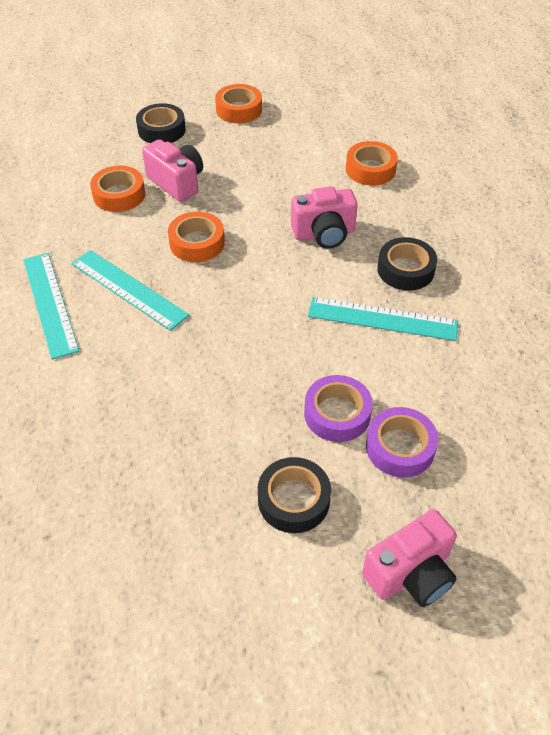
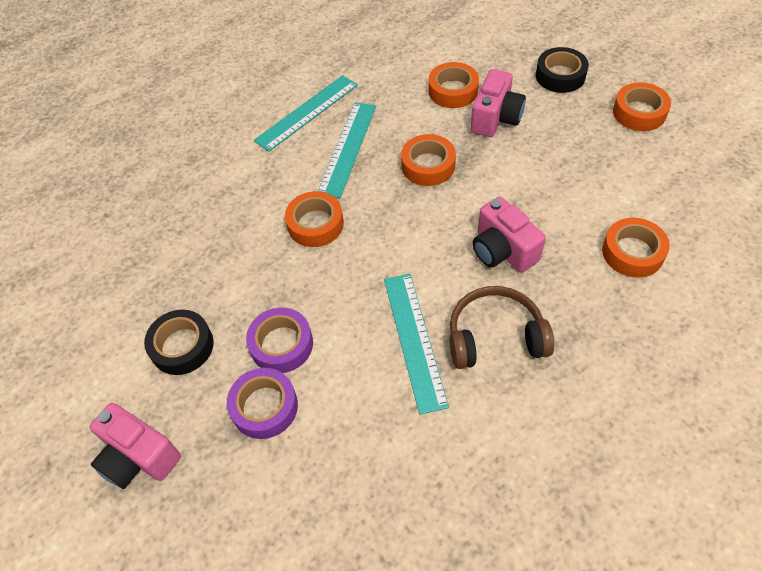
camera: 70 degrees right, 5 degrees up
(208, 344) = (315, 224): none -> orange tape
(405, 270) = (495, 337): black tape -> brown headphones

